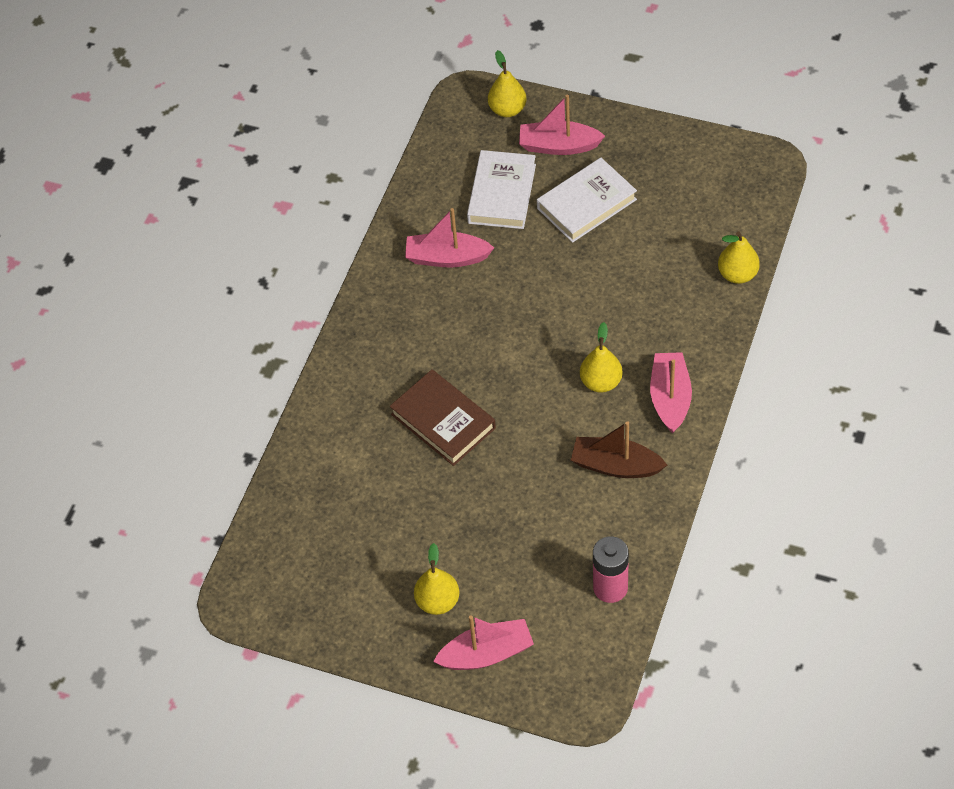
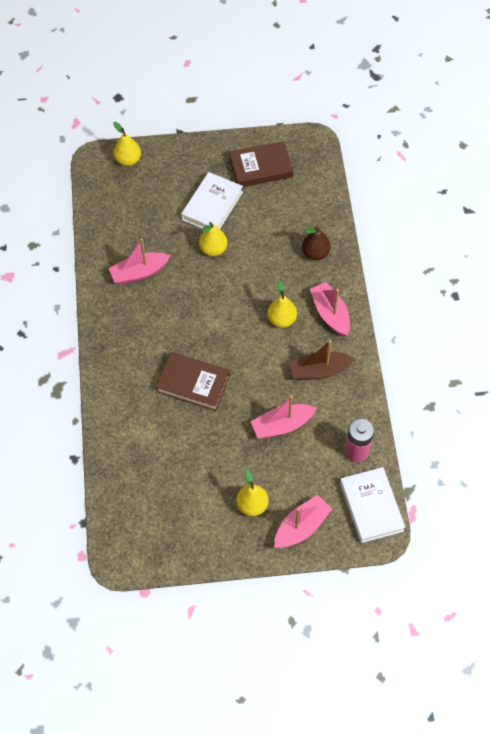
camera: 30 degrees left, 5 degrees up
(502, 194) = (153, 217): white book -> white book (371, 506)
(558, 146) = (174, 173): pink boat -> pink boat (282, 425)
(678, 175) = (261, 167): none -> brown book
(692, 312) = (315, 253): none -> brown pear
(737, 274) = (330, 219): yellow pear -> yellow pear (213, 249)

